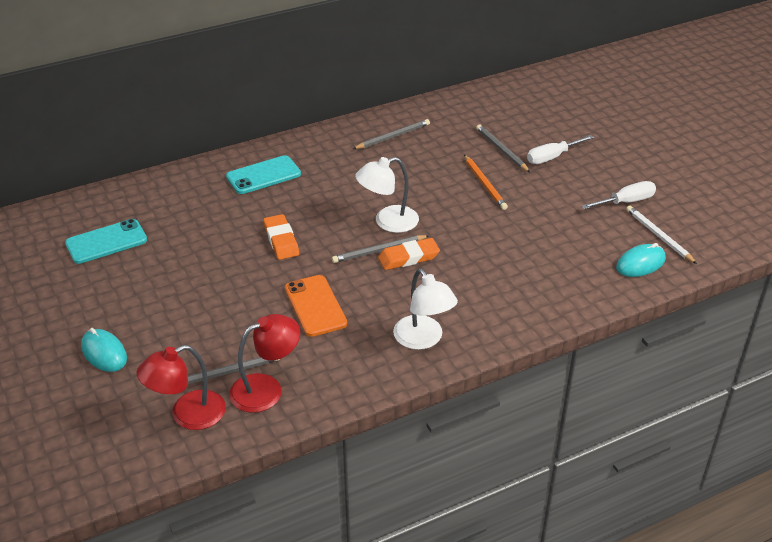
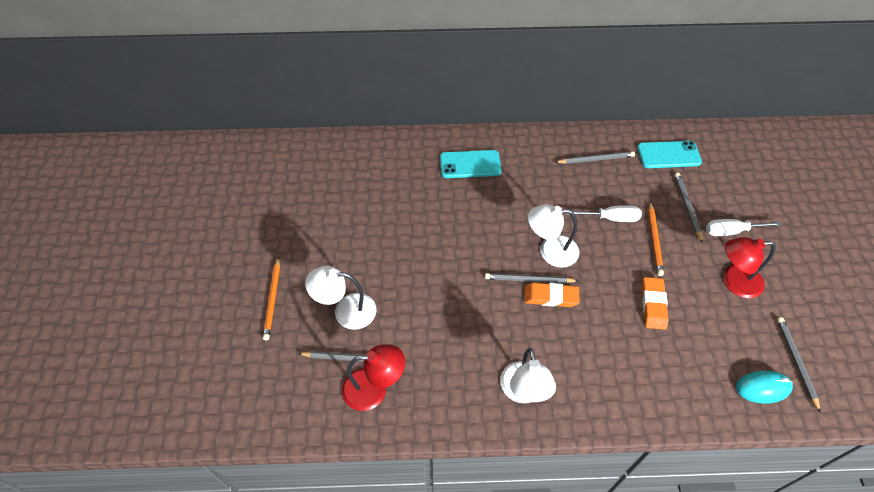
camera: 25 degrees right, 15 degrees up
(104, 353) = (273, 299): turquoise mouse -> orange pencil
(106, 242) = (322, 189): turquoise phone -> turquoise phone (668, 155)
(187, 415) = (304, 388): red lamp -> red lamp (734, 282)
(196, 336) = (346, 311): none -> white lamp
(281, 240) = (454, 238): orange eraser -> orange eraser (653, 305)
(315, 306) = (450, 318): orange phone -> none
(626, 202) = (781, 309): white screwdriver -> white screwdriver (611, 218)
(658, 236) = (796, 362): white pencil -> grey pencil

